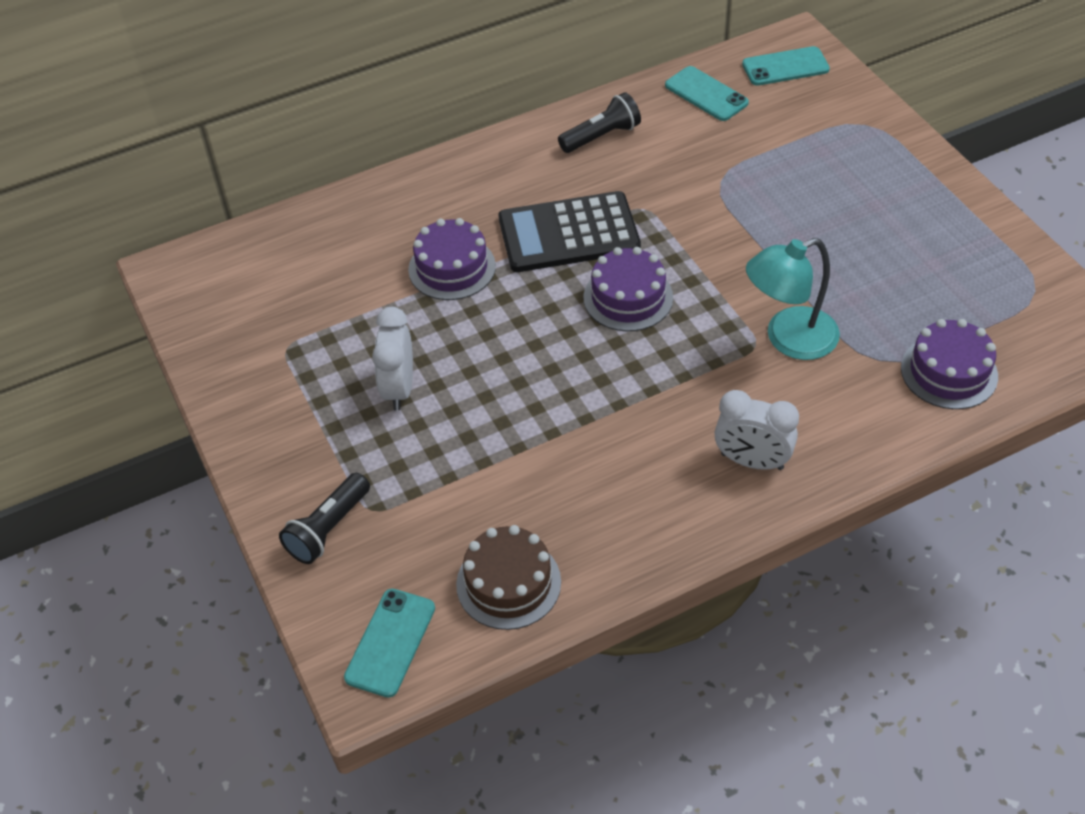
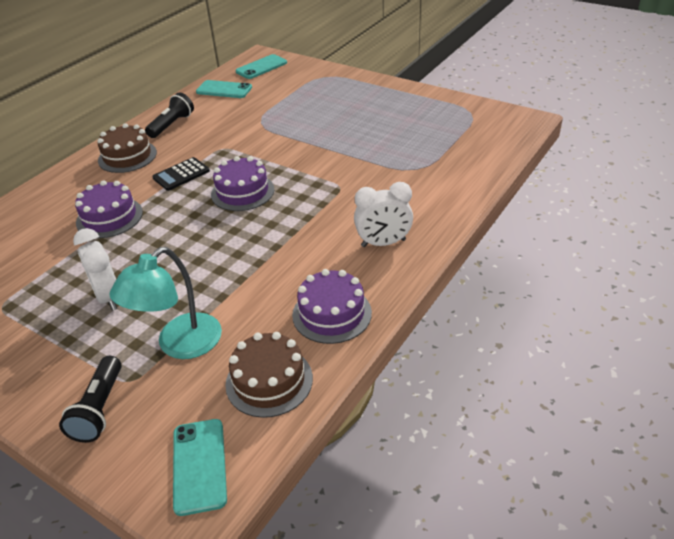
camera: 30 degrees left, 10 degrees down
(519, 172) = (127, 156): none -> brown cake
(568, 233) = (181, 174): black calculator -> black calculator, size x0.54
(788, 339) = (357, 177): turquoise lamp -> turquoise lamp (180, 345)
(949, 372) = (458, 160): purple cake -> purple cake (332, 314)

